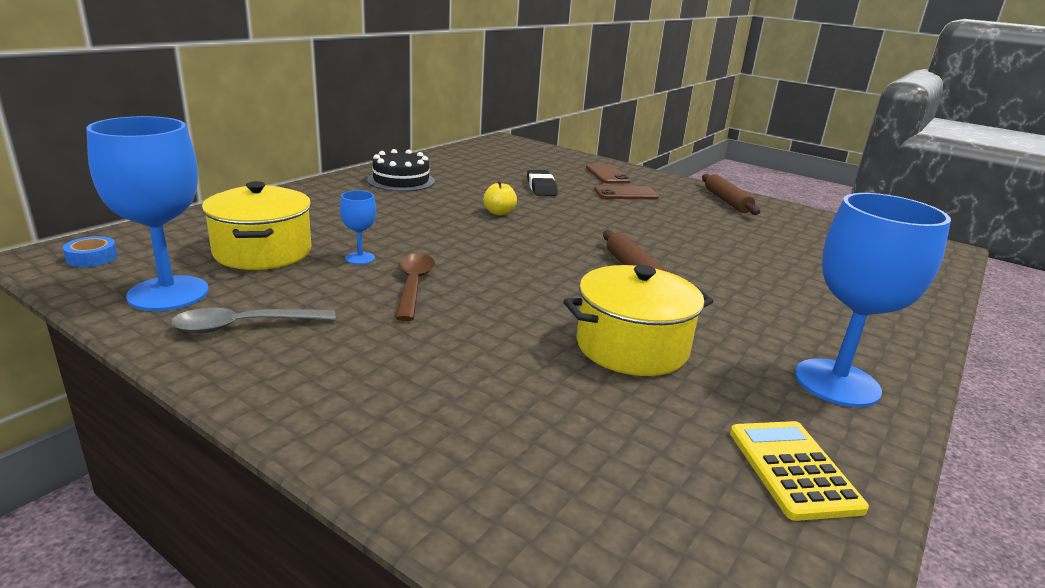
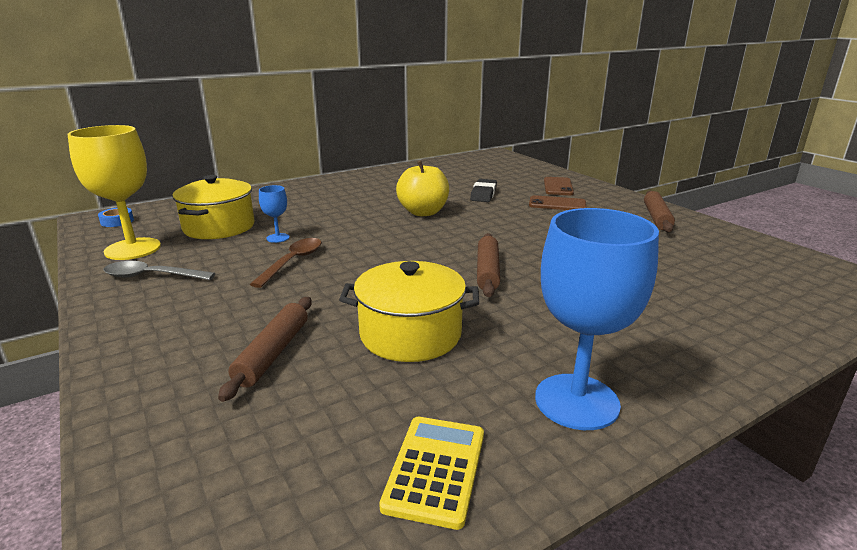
camera: 25 degrees right, 0 degrees up
(168, 293) = (133, 249): blue goblet -> yellow goblet
(401, 180) = (373, 182): black cake -> none
(499, 213) = (423, 212): yellow apple -> yellow apple, size x1.86
(513, 392) = (273, 353): none -> brown rolling pin

